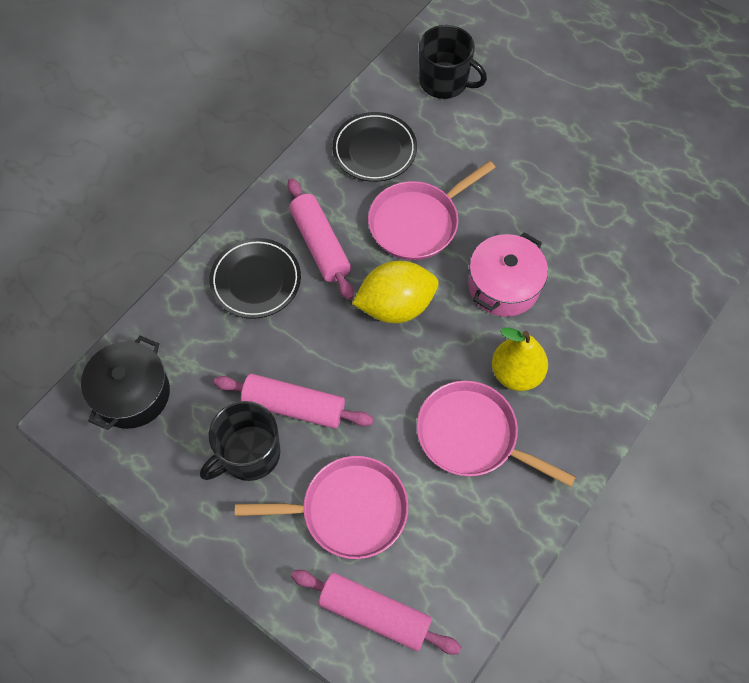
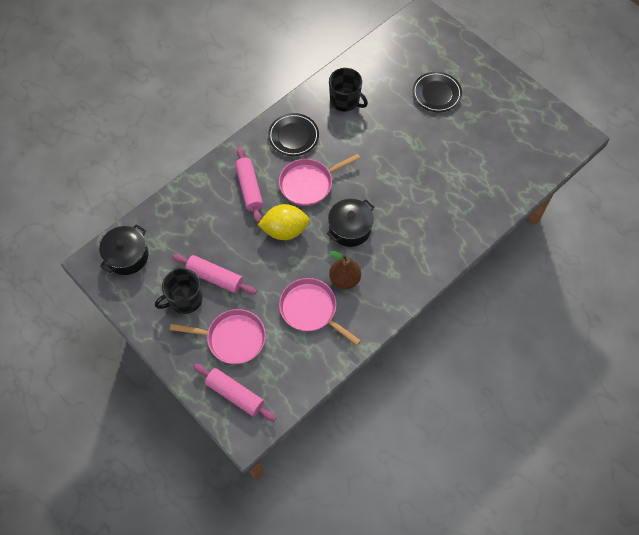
camera: 10 degrees right, 0 degrees up
(256, 280) = (208, 203): black plate -> black plate (436, 94)
(503, 286) = (350, 228): pink pot -> black pot
(516, 373) = (344, 279): yellow pear -> brown pear

